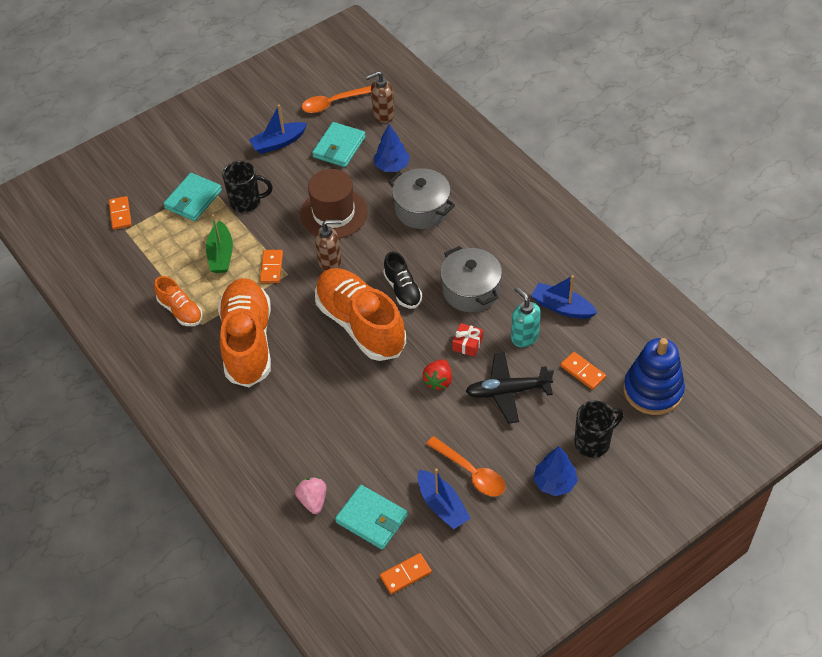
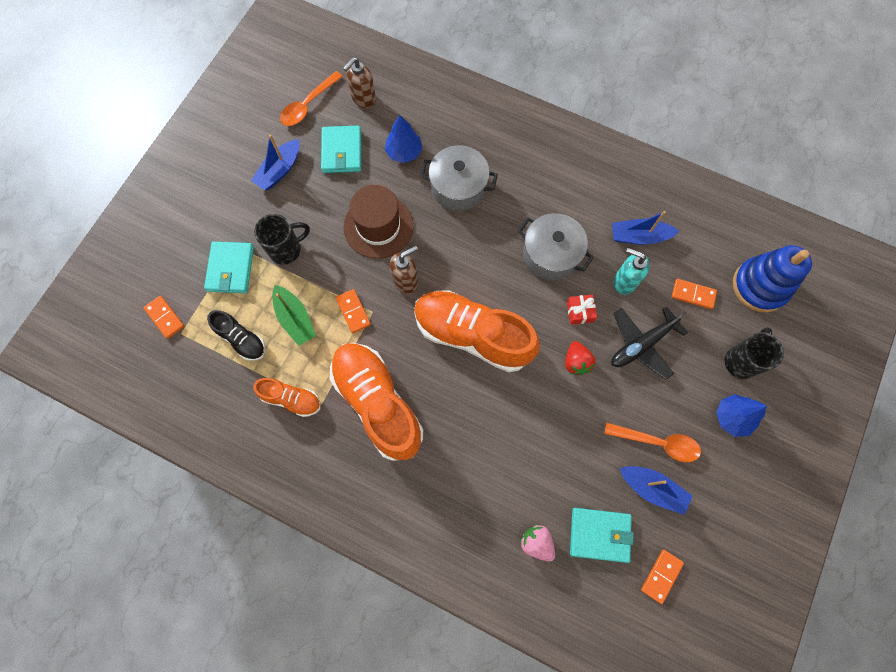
camera: 30 degrees left, 20 degrees up
(402, 290) = (490, 281): black shoe -> black shoe (241, 339)

